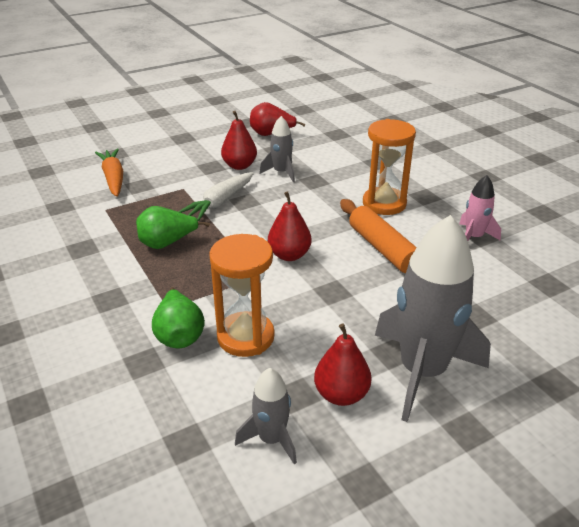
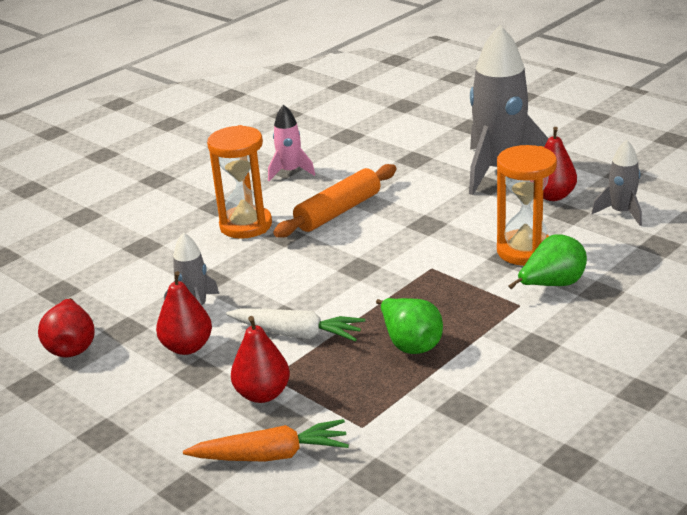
camera: 105 degrees left, 5 degrees down
(113, 178) = (271, 455): orange carrot -> orange carrot turned 150 degrees counterclockwise
(289, 255) = (382, 259): red pear -> red pear (262, 394)

